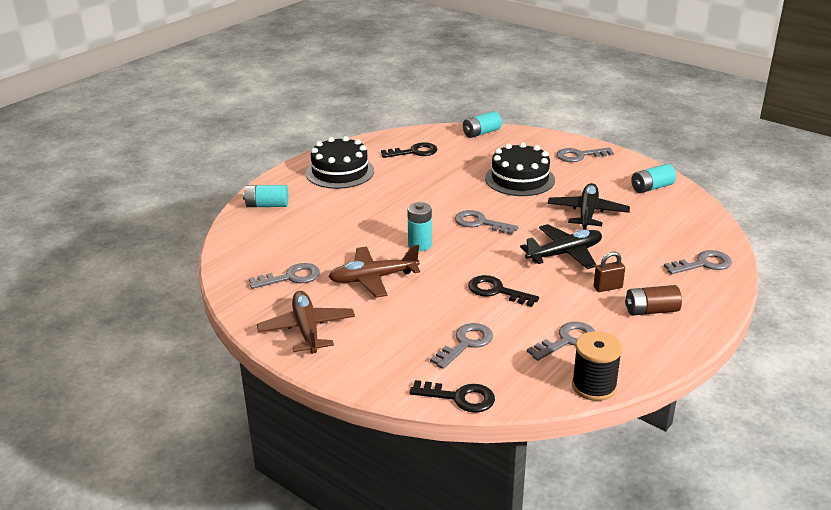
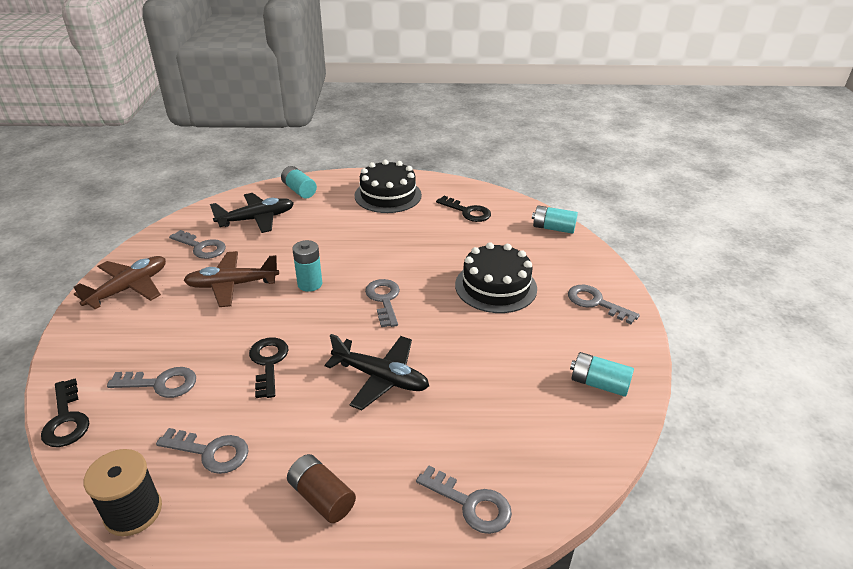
camera: 50 degrees right, 5 degrees up
(373, 278) = (232, 285): brown plane -> brown plane turned 45 degrees counterclockwise
(587, 213) = (482, 359): black plane -> black plane (257, 219)
(607, 287) = (341, 439): brown padlock -> none

